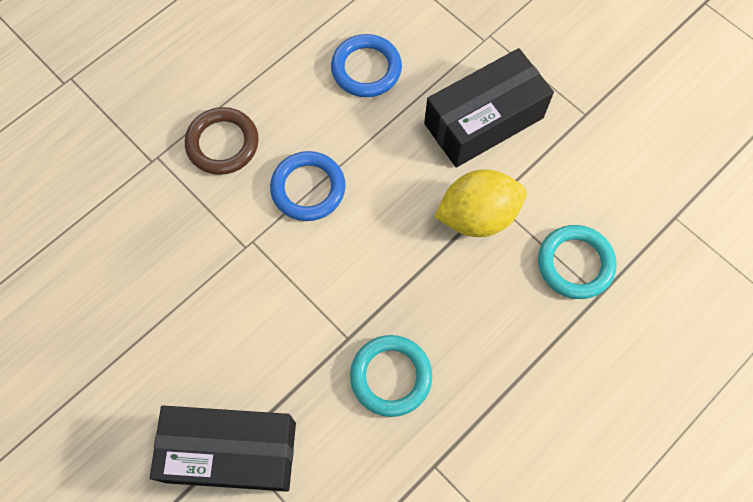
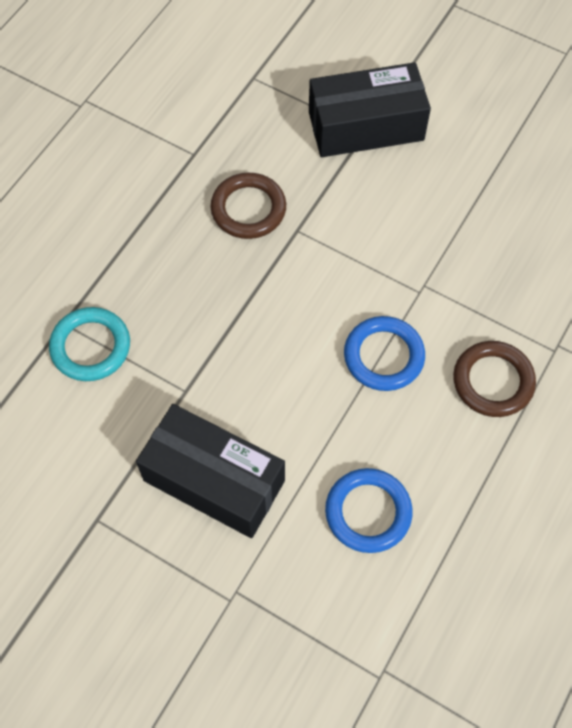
camera: 165 degrees right, 5 degrees down
(391, 376) = (248, 209): turquoise ring -> brown ring
(477, 216) = (199, 370): yellow lemon -> none
(484, 121) = (214, 480): black box -> black box turned 75 degrees clockwise

